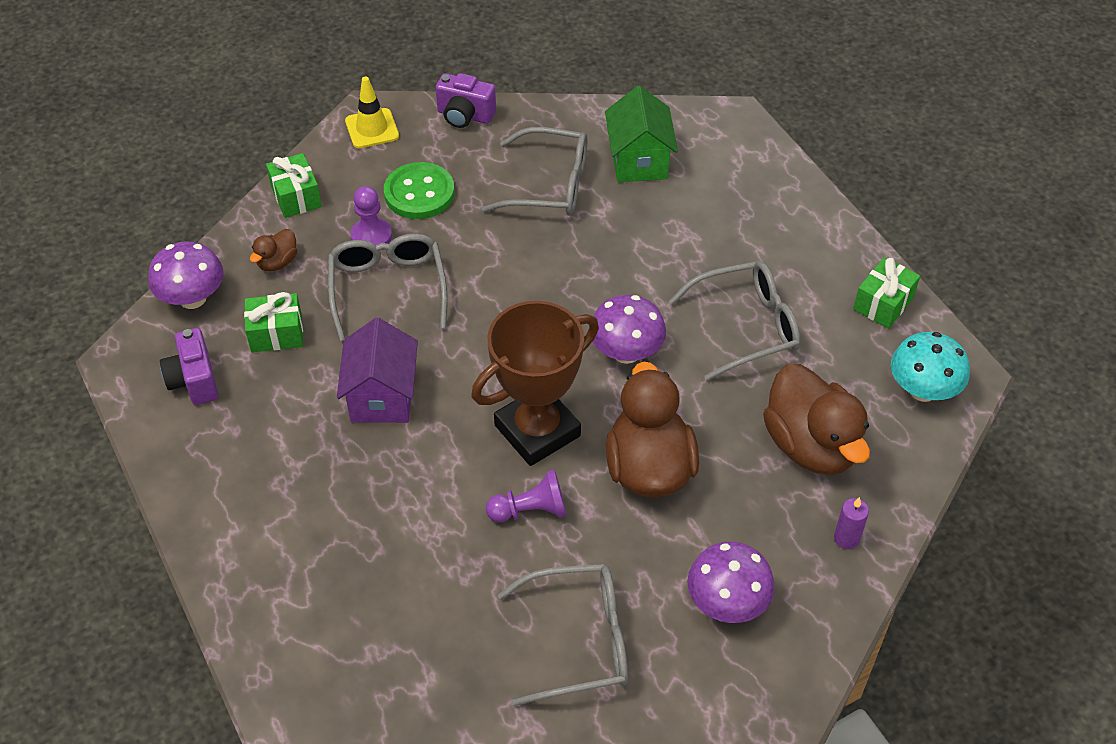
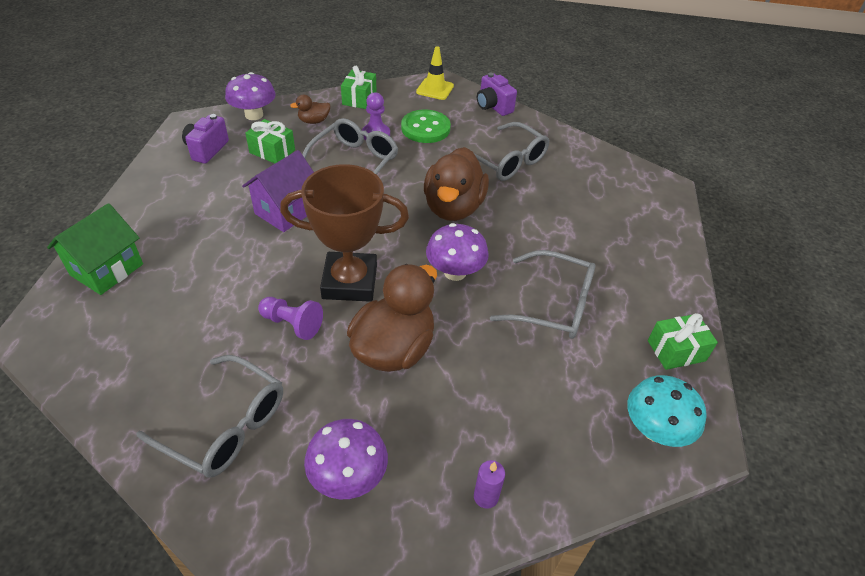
camera: 35 degrees right, 5 degrees down
(639, 161) = (576, 176): green house -> green house (107, 269)
(811, 445) = (524, 410): brown duck -> brown duck (453, 208)

